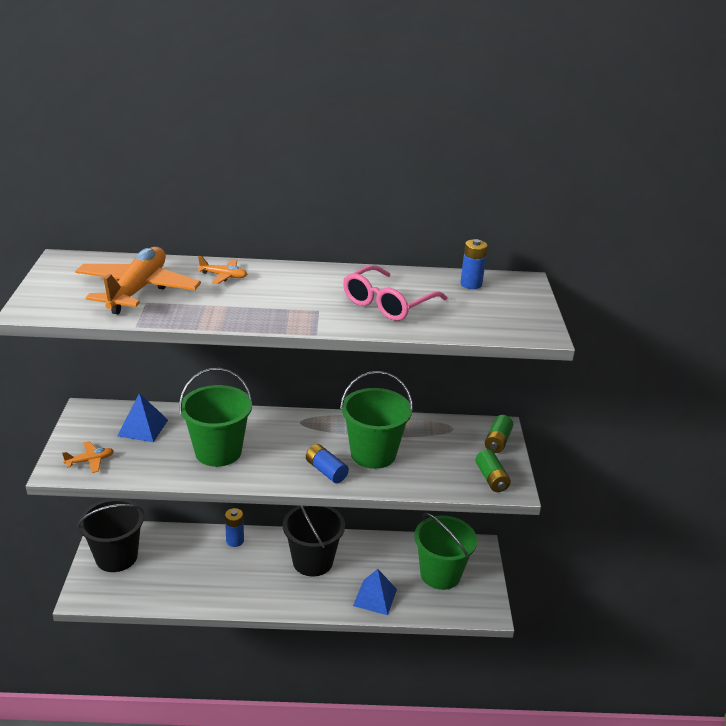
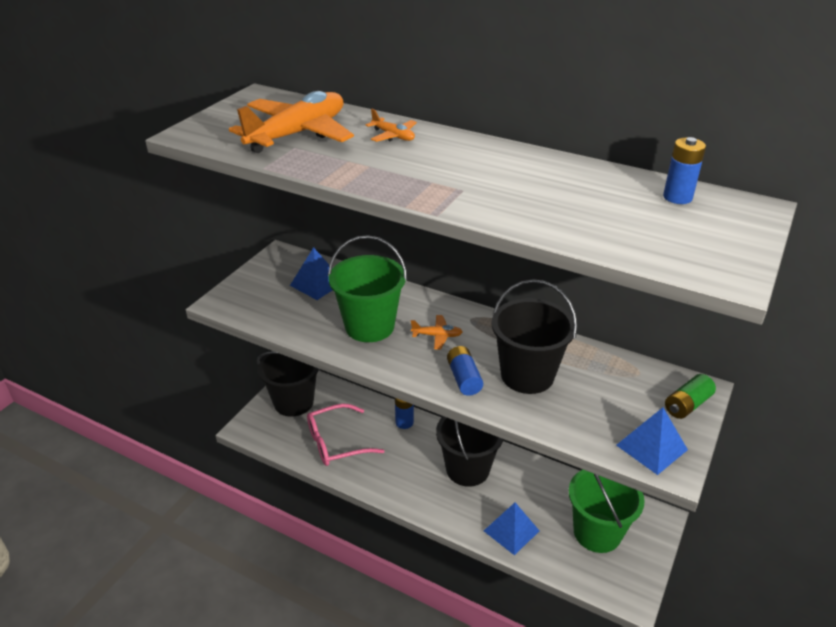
camera: 30 degrees right, 5 degrees up
(90, 461) = (251, 302): orange plane -> orange plane (437, 336)
(373, 454) = (527, 375): green bucket -> black bucket
(387, 304) = (550, 199): pink glasses -> pink glasses (336, 443)
(491, 479) = (651, 447): green battery -> blue pyramid

